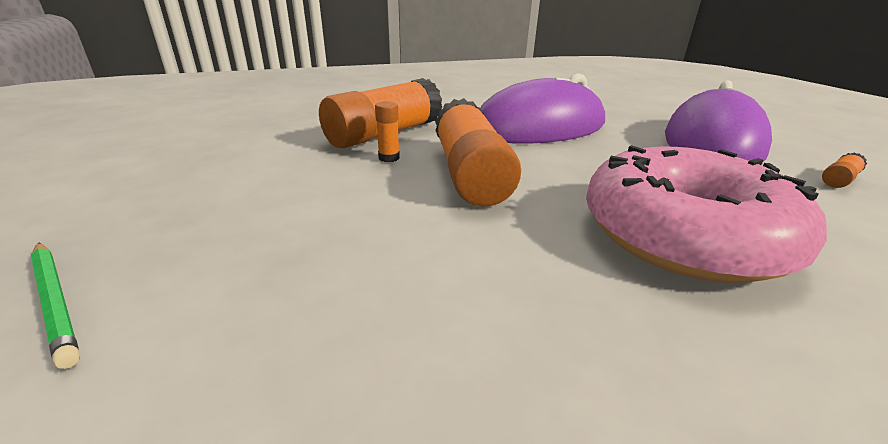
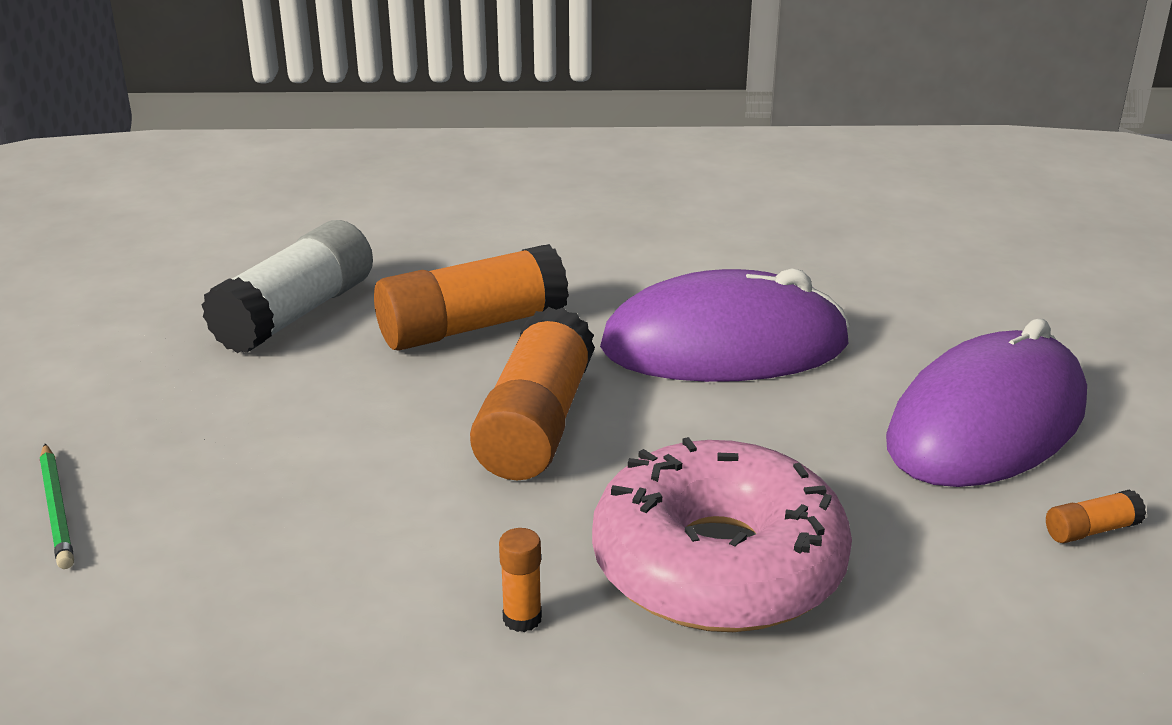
camera: 20 degrees right, 0 degrees up
(257, 139) = (296, 314): none -> white glue stick
(389, 158) = (448, 378): orange glue stick -> orange glue stick (522, 618)

